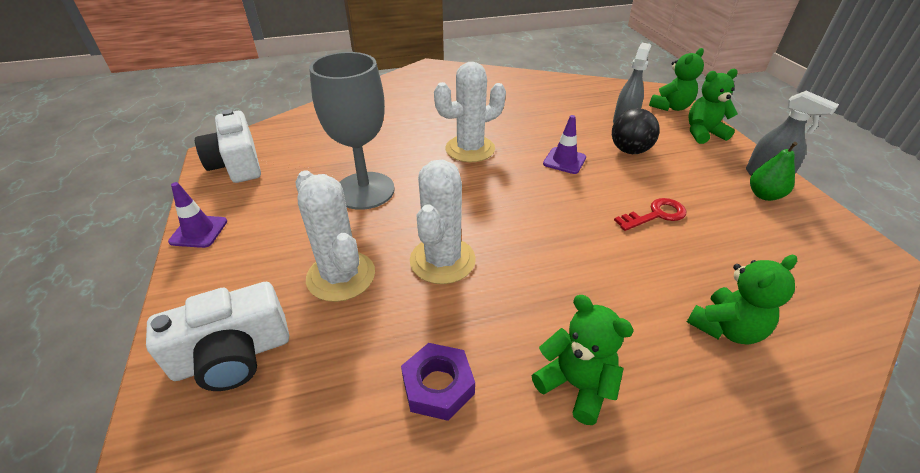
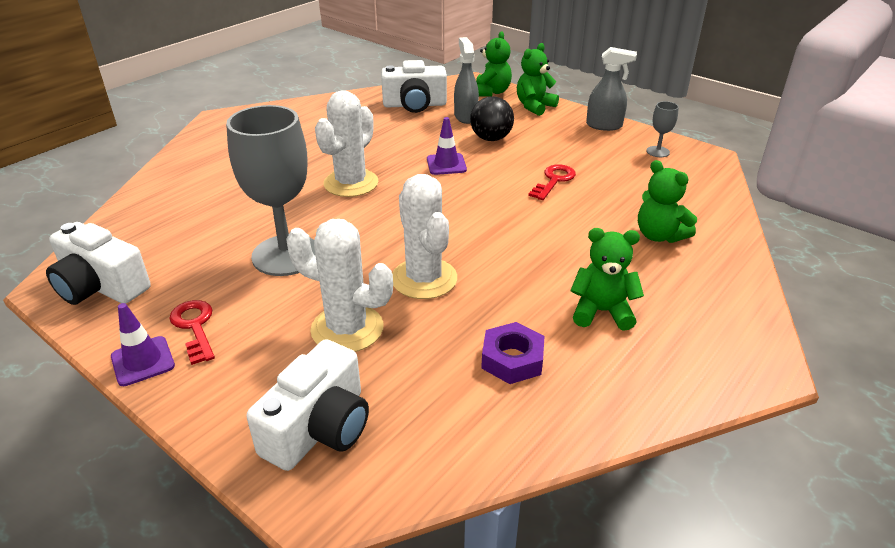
camera: 35 degrees left, 5 degrees down
(252, 221) = (194, 327): none -> red key
(587, 98) = (415, 105): none -> white camera
(725, 328) = (659, 235): green teddy bear -> green teddy bear turned 120 degrees clockwise
(764, 195) = (613, 139): green pear -> none
(810, 228) = (657, 152): none -> grey goblet

